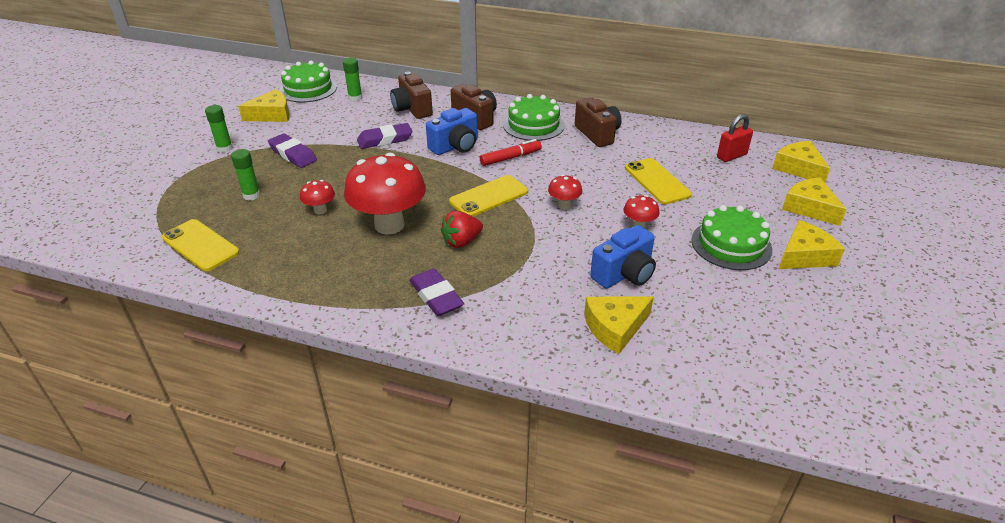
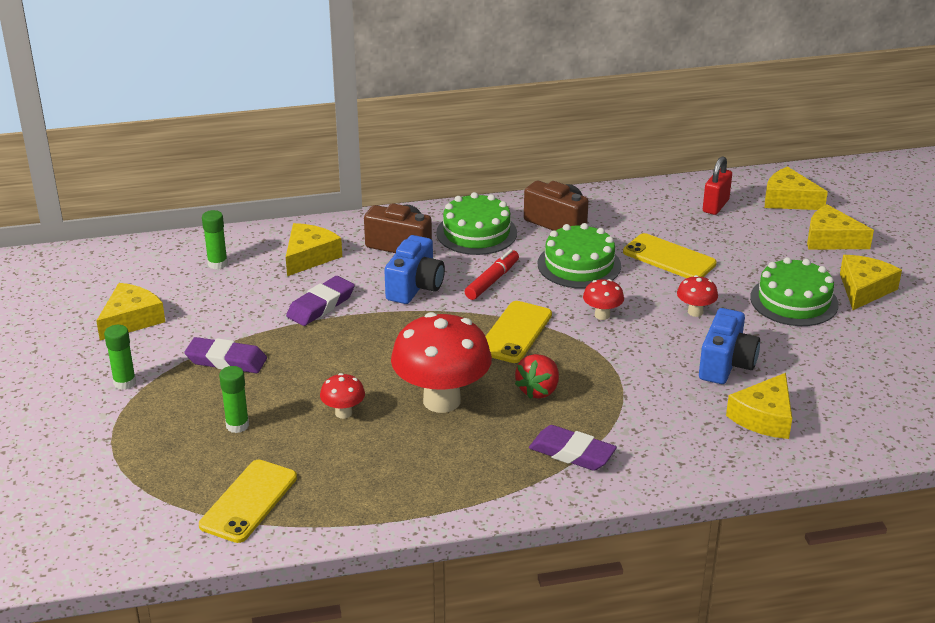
camera: 30 degrees left, 5 degrees down
(200, 245) = (249, 501): yellow phone -> yellow phone turned 75 degrees counterclockwise
(308, 89) = (137, 270): green cake -> green cake (579, 265)
(412, 109) = (309, 256): brown camera -> yellow cheese

